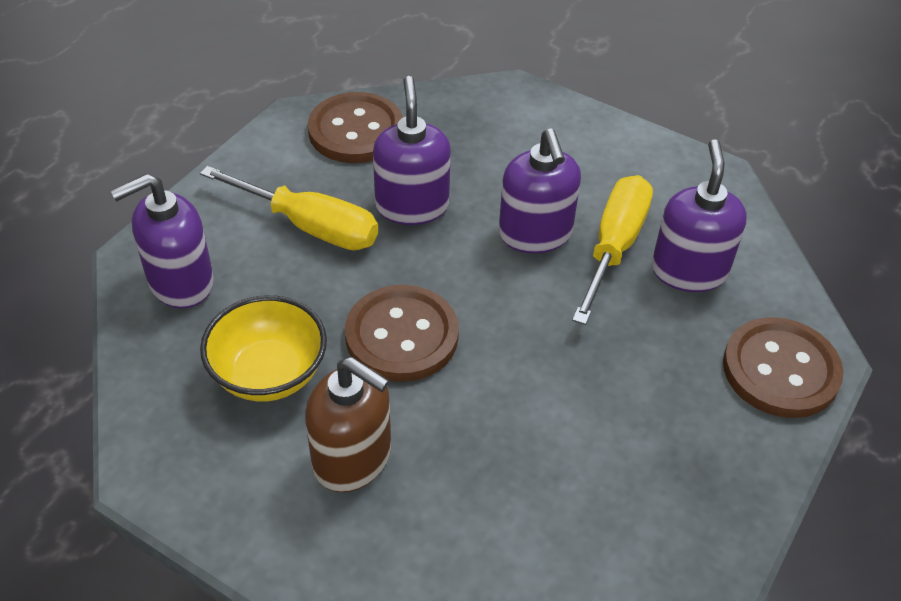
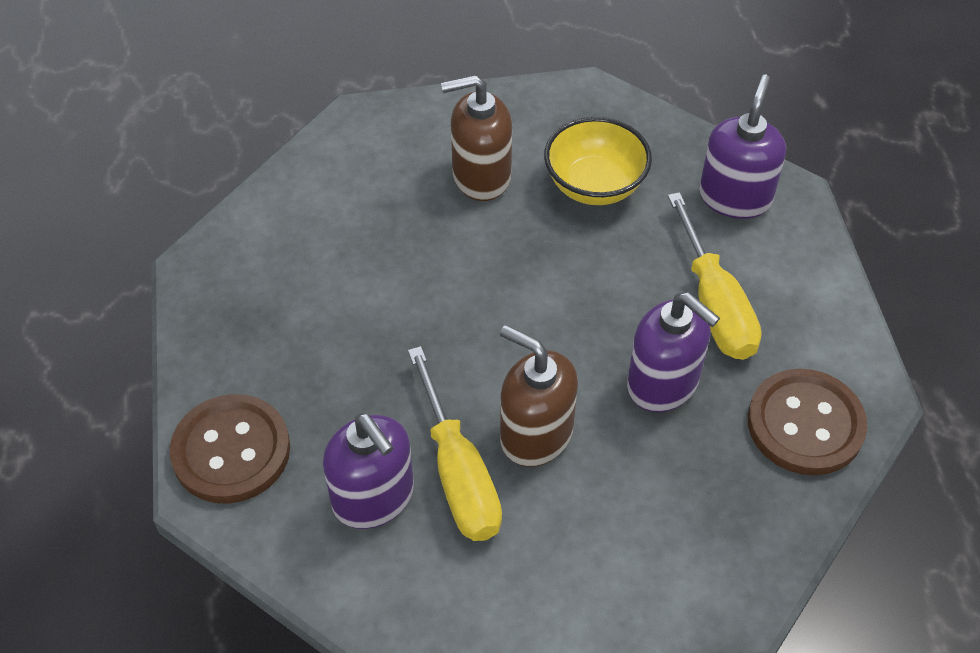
camera: 140 degrees right, 5 degrees up
(309, 226) = (714, 303): yellow screwdriver -> yellow screwdriver turned 90 degrees counterclockwise
(402, 336) = (541, 270): brown button -> none
(535, 234) = (535, 434): purple soap dispenser -> brown soap dispenser

